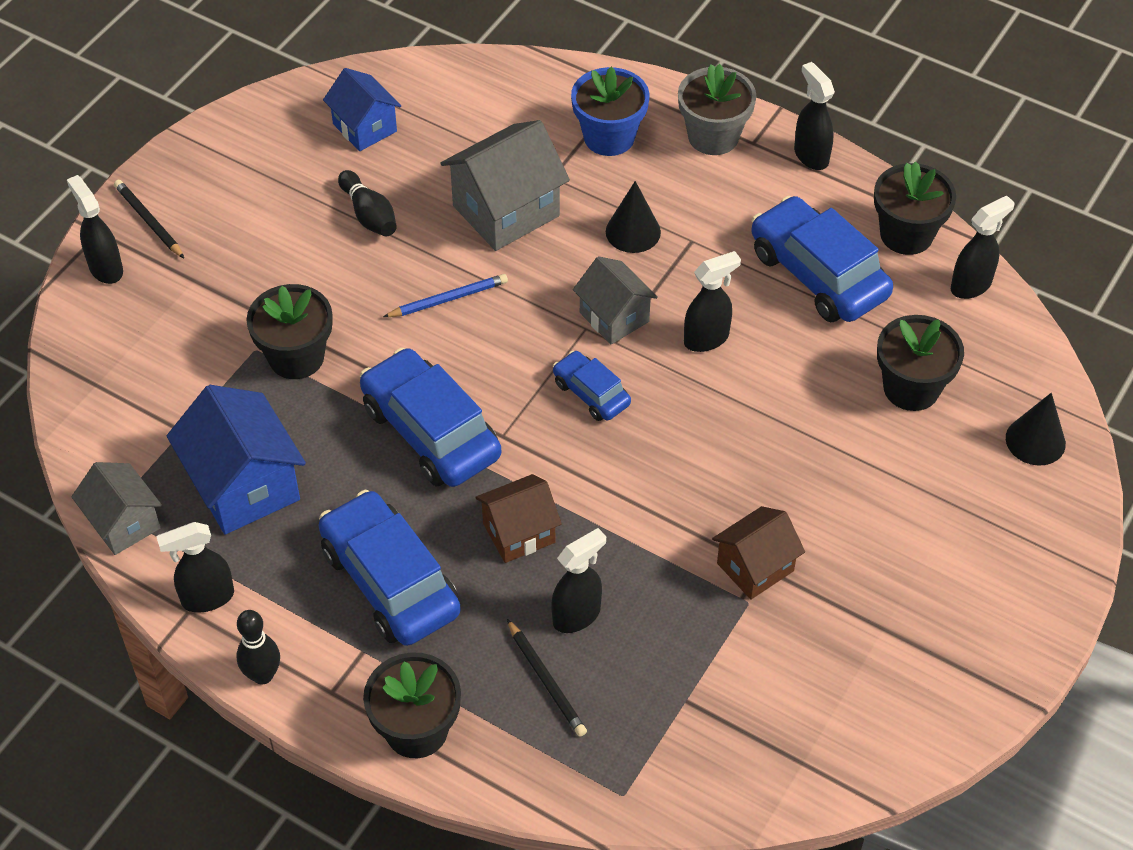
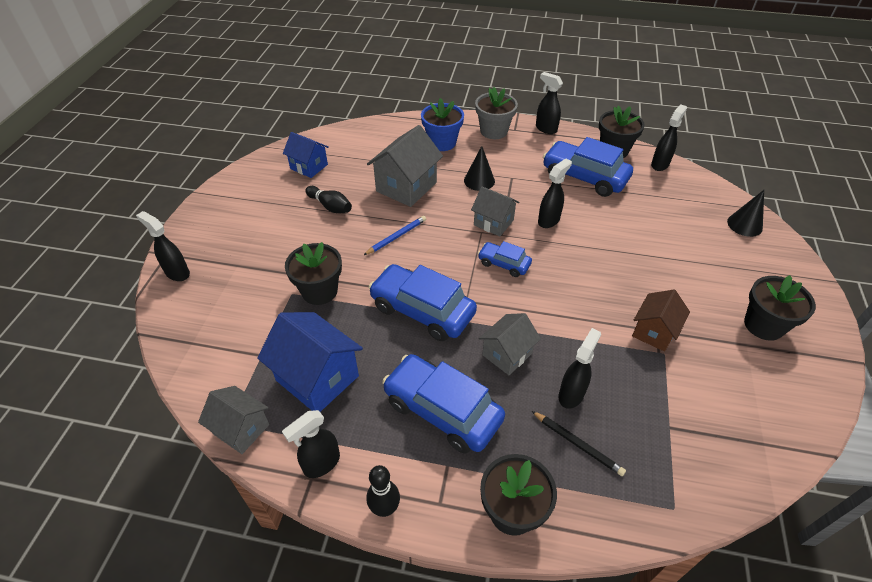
camera: 20 degrees left, 5 degrees down
(149, 221) = (197, 241): black pencil -> none
(519, 533) = (507, 354): brown house -> grey house
(911, 388) = (667, 217): black flower pot -> black flower pot (763, 325)

